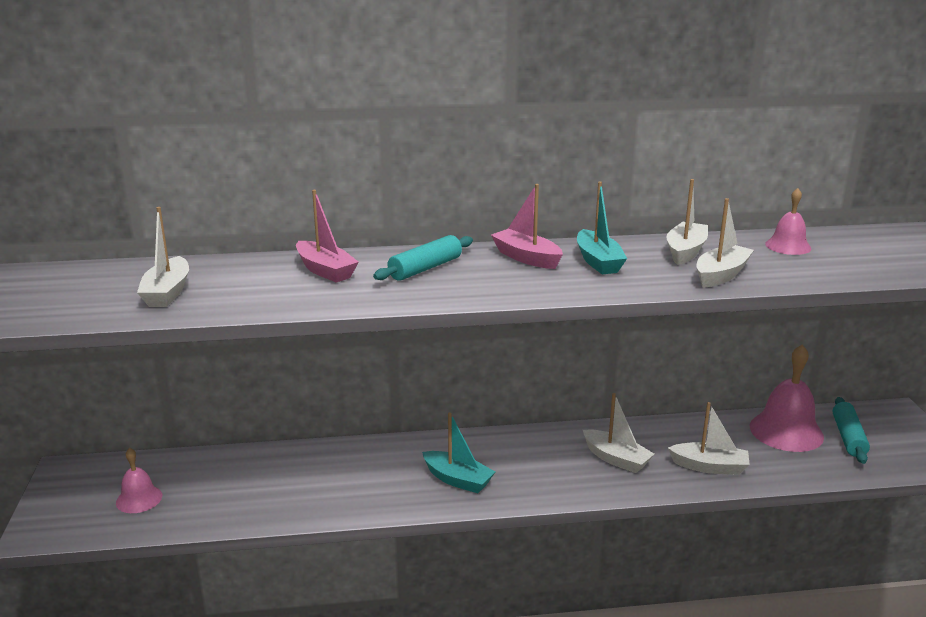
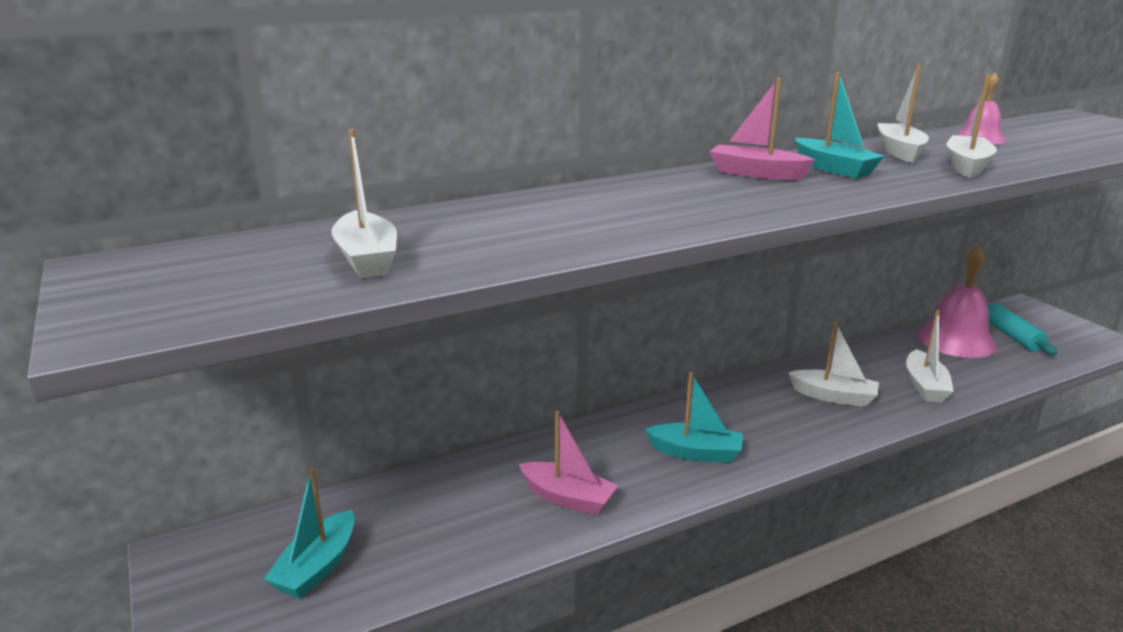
camera: 20 degrees left, 0 degrees up
(139, 499) = (317, 567): pink bell -> turquoise boat
(325, 271) = (547, 210): pink boat -> pink boat (568, 498)
(425, 268) = (662, 195): turquoise rolling pin -> none
(709, 467) = (925, 386): white boat -> white boat turned 105 degrees clockwise

